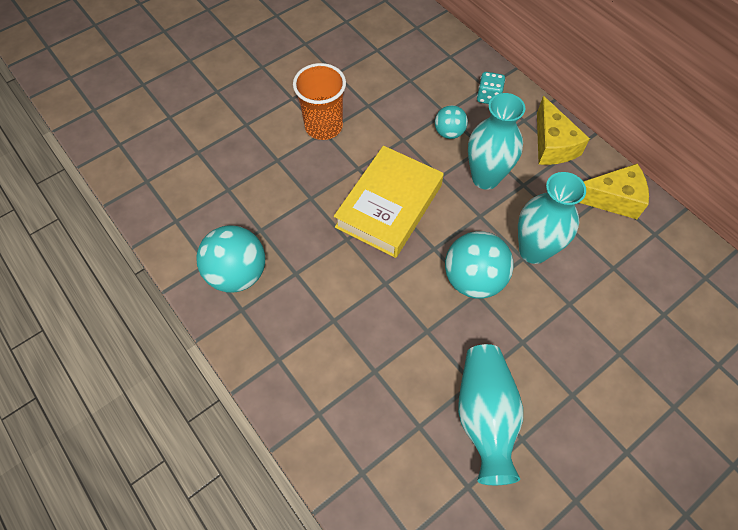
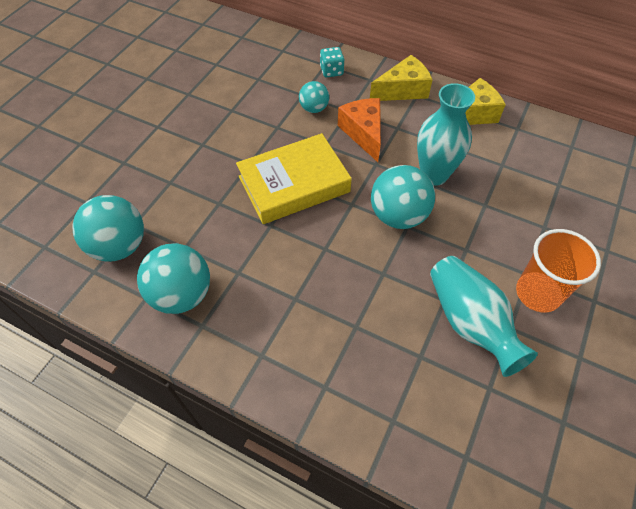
camera: 25 degrees left, 5 degrees down
(206, 206) = (119, 246): none -> turquoise ball
(323, 126) = (200, 140): orange cup -> orange cup (538, 293)
(389, 206) = (294, 184): yellow book -> yellow book turned 60 degrees clockwise
(485, 178) = (363, 133): turquoise vase -> orange cheese
(552, 145) = (403, 90): yellow cheese -> yellow cheese turned 75 degrees counterclockwise

